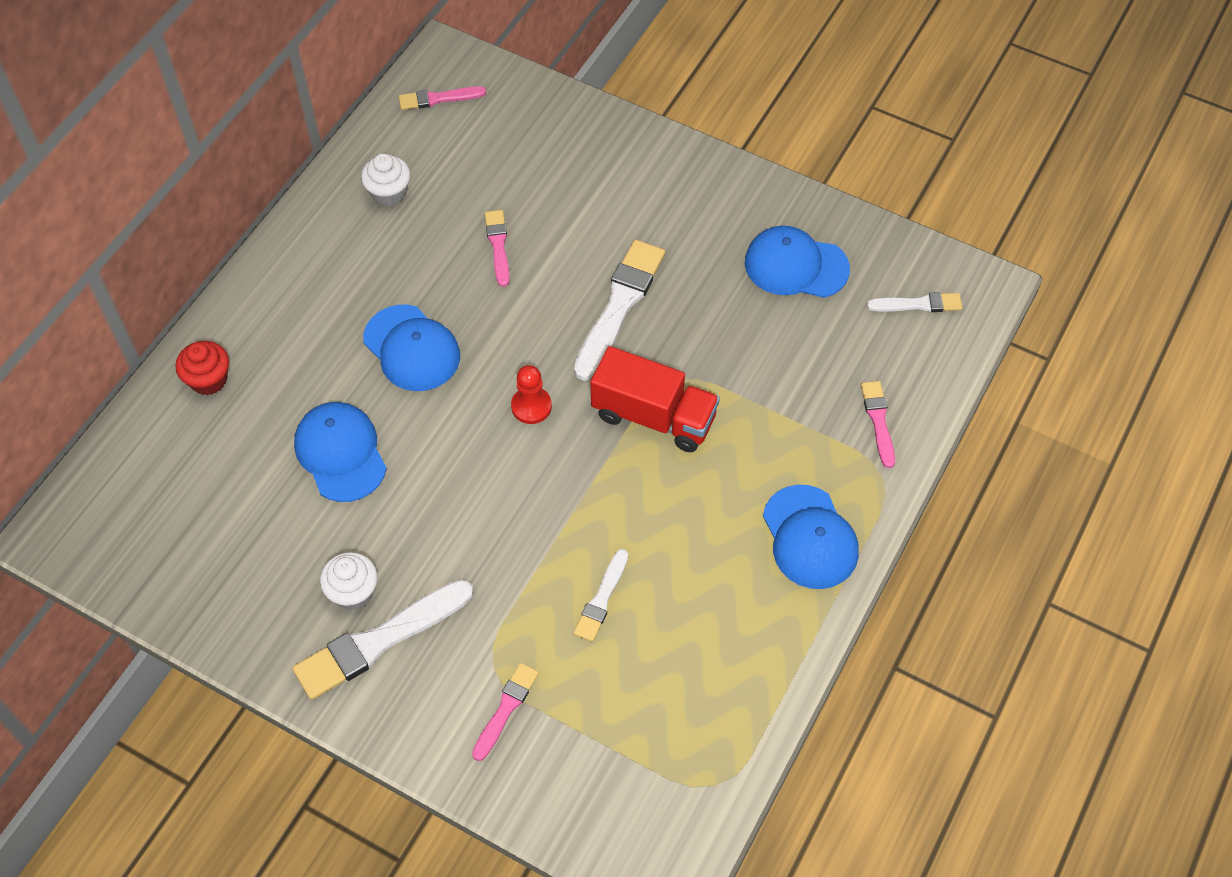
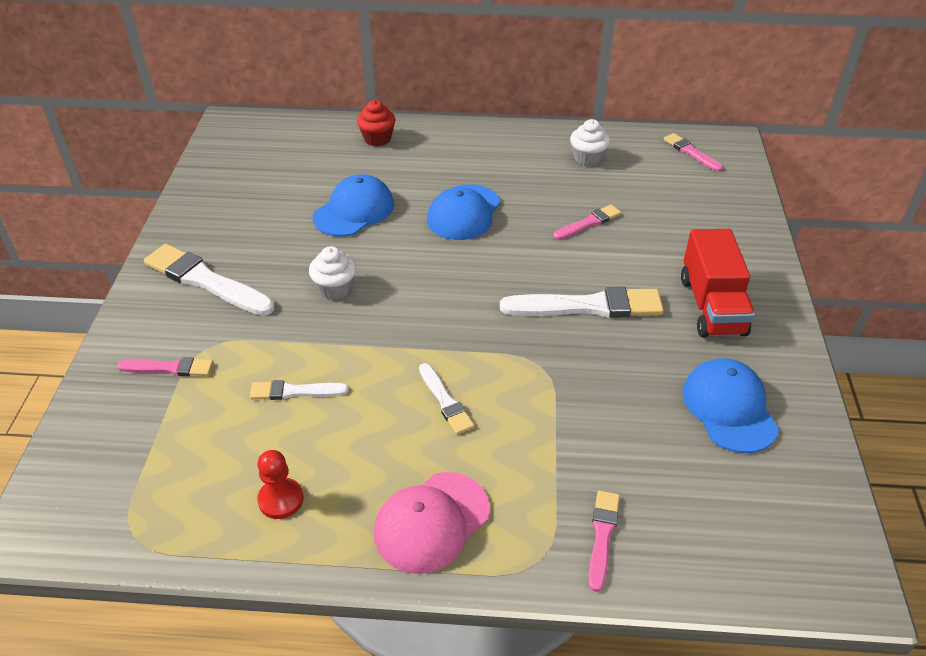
camera: 65 degrees right, 15 degrees down
(353, 592) = (242, 254): white cupcake -> white cupcake (335, 289)
(531, 406) = (455, 289): red pawn -> red pawn (281, 499)
(654, 416) = (493, 364): red truck -> red truck (712, 306)
(810, 537) = (431, 522): blue cap -> pink cap
(878, 421) = (602, 536): pink brush -> pink brush turned 45 degrees counterclockwise
(918, 304) = (771, 524): white brush -> white brush (445, 401)

